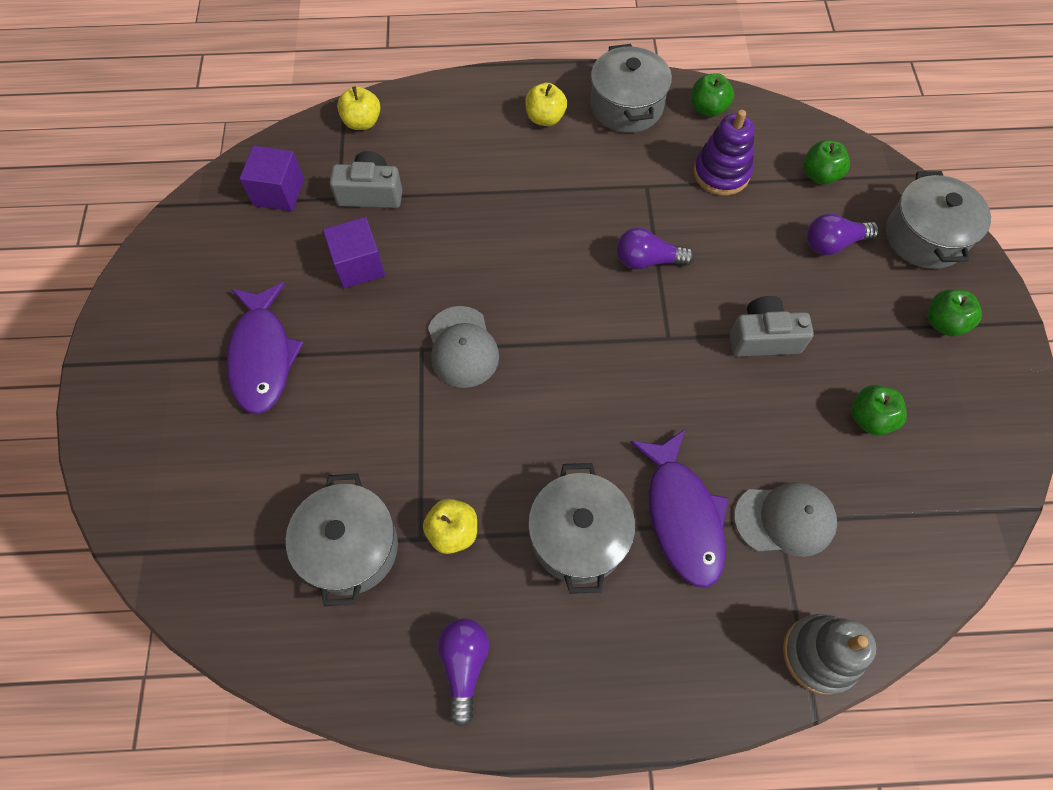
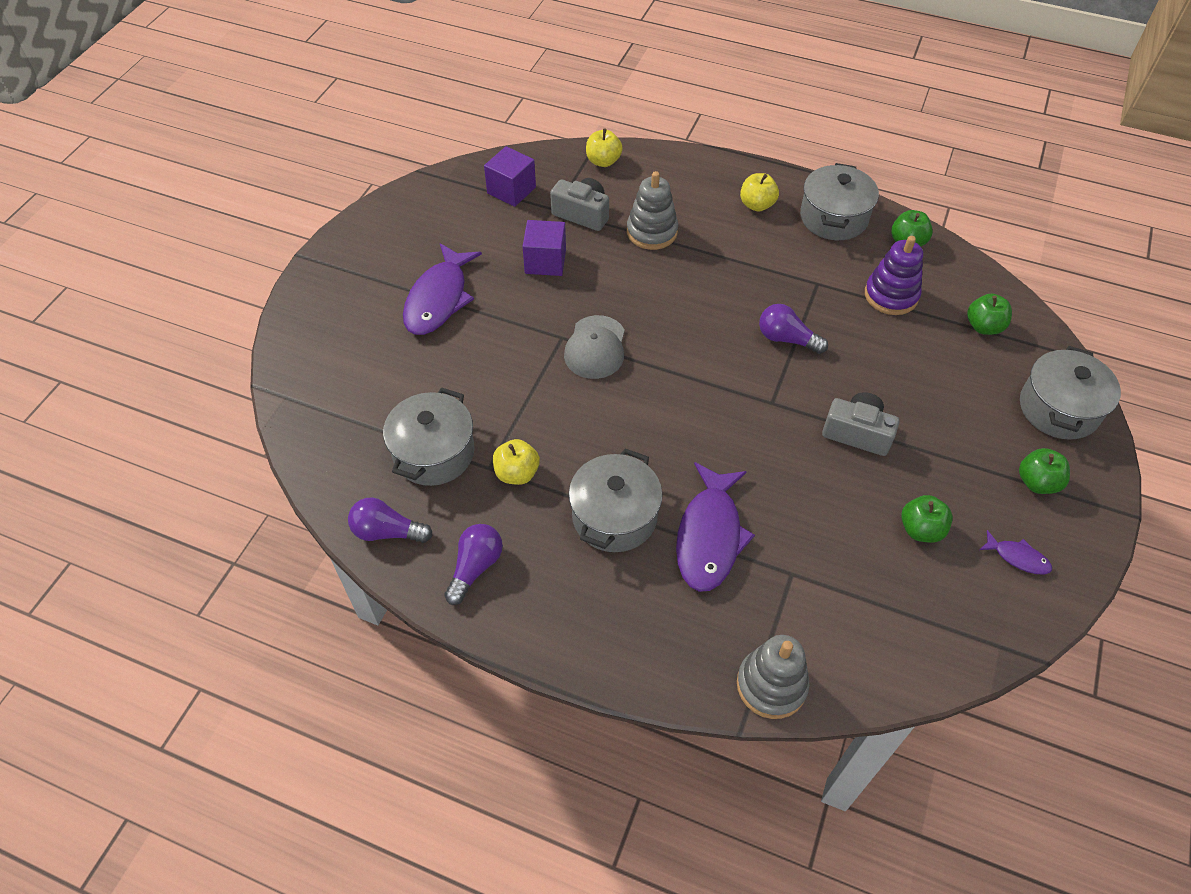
camera: 25 degrees right, 10 degrees down
(454, 188) = (652, 232): none -> grey stacking toy
(785, 519) = (798, 574): grey cap -> none
(833, 243) = (965, 384): purple light bulb -> purple light bulb (387, 532)
(965, 409) = (1017, 557): none -> purple fish

